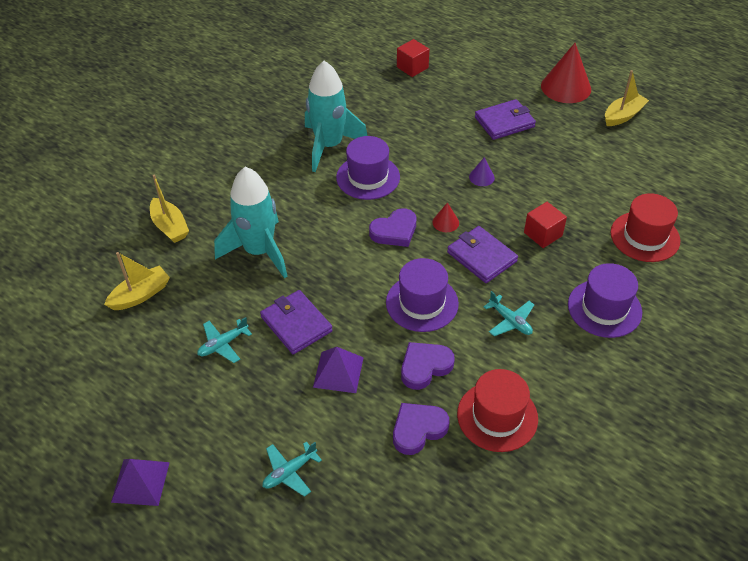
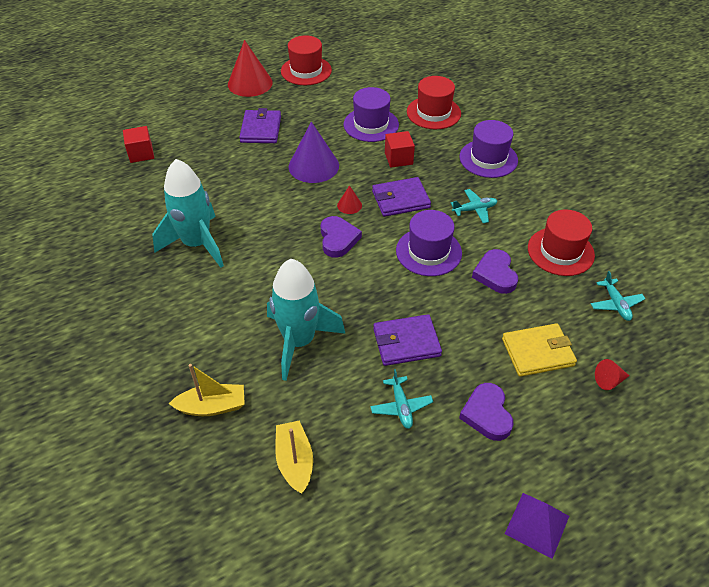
camera: 65 degrees left, 0 degrees up
(289, 472) = (566, 400): turquoise plane -> turquoise plane (615, 304)
(333, 505) = (609, 380): none -> red cone
(338, 372) = (475, 331): purple pyramid -> none
(338, 432) = (537, 352): none -> yellow wallet
(368, 177) = (259, 232): purple hat -> purple hat (371, 124)
(418, 429) = (555, 301): purple heart -> purple heart (487, 414)
(481, 177) = (313, 166): purple cone -> purple cone, size x2.16
(623, 115) = (306, 71): yellow boat -> red hat

